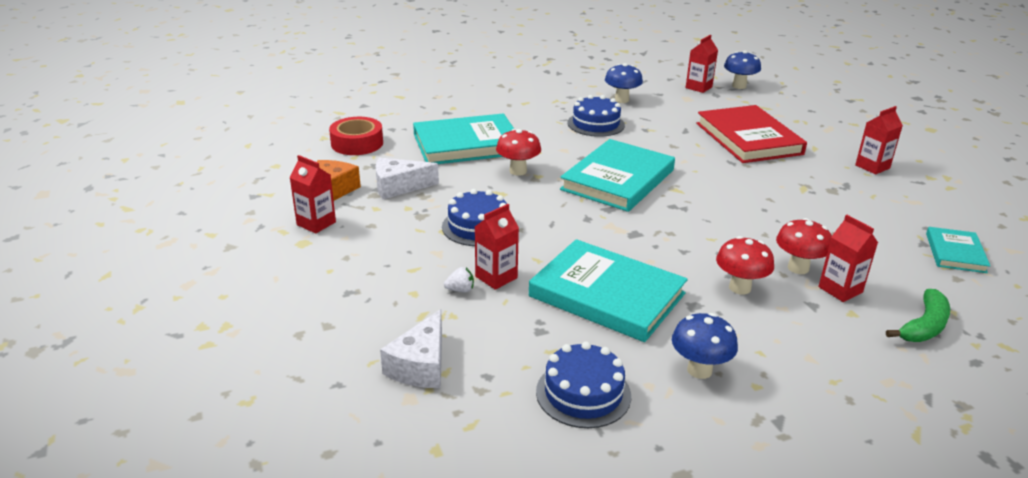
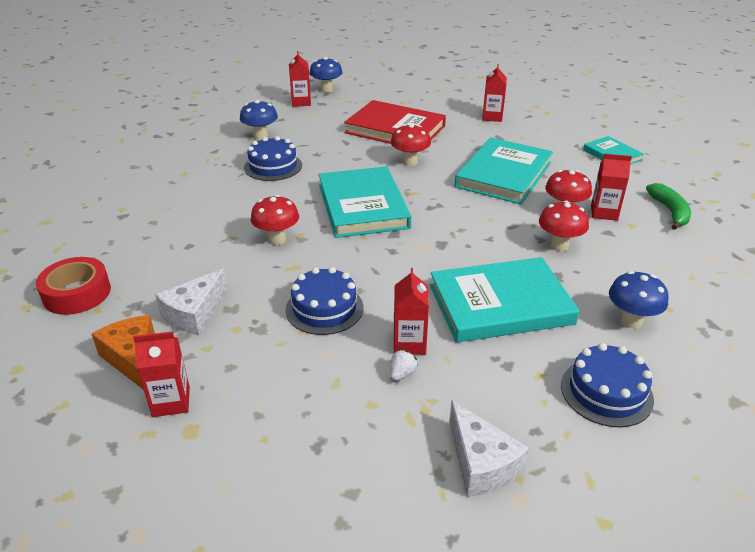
camera: 45 degrees left, 5 degrees up
(467, 144) = (193, 238): turquoise book -> turquoise book (503, 175)
(716, 167) = (410, 162): none -> red mushroom

